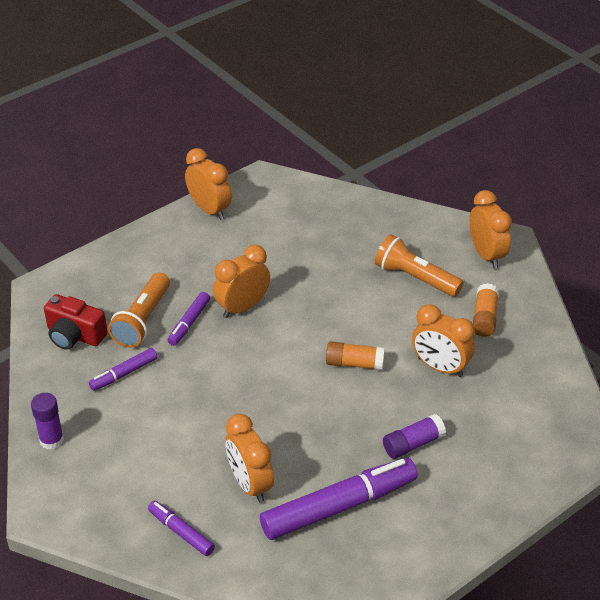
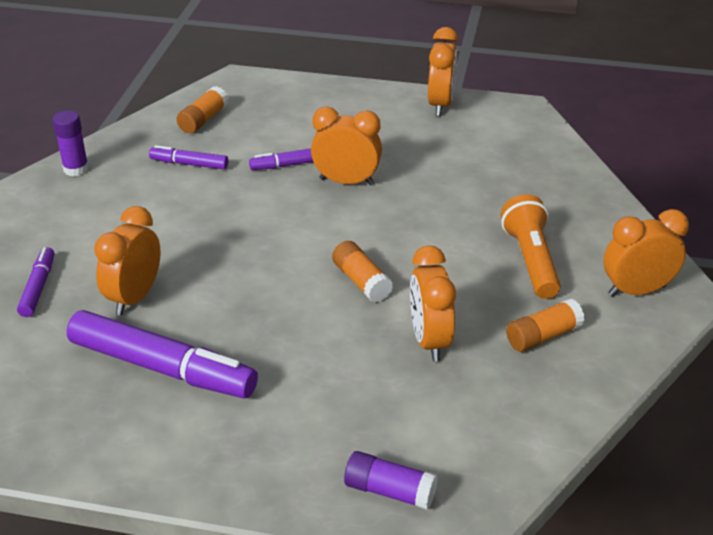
camera: 50 degrees right, 5 degrees down
(74, 335) = (203, 120): red camera -> orange glue stick
(142, 320) = (262, 141): orange flashlight -> none
(413, 444) = (300, 376): purple glue stick -> purple glue stick (390, 491)
(486, 255) = (636, 290): orange clock -> orange clock turned 135 degrees counterclockwise

